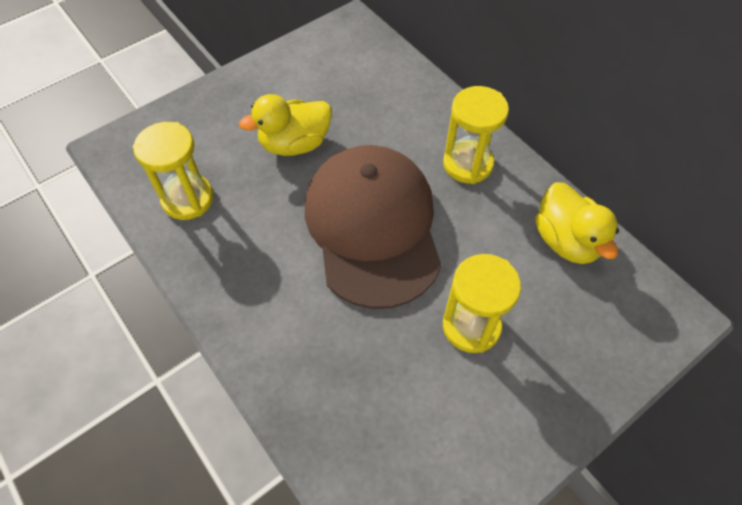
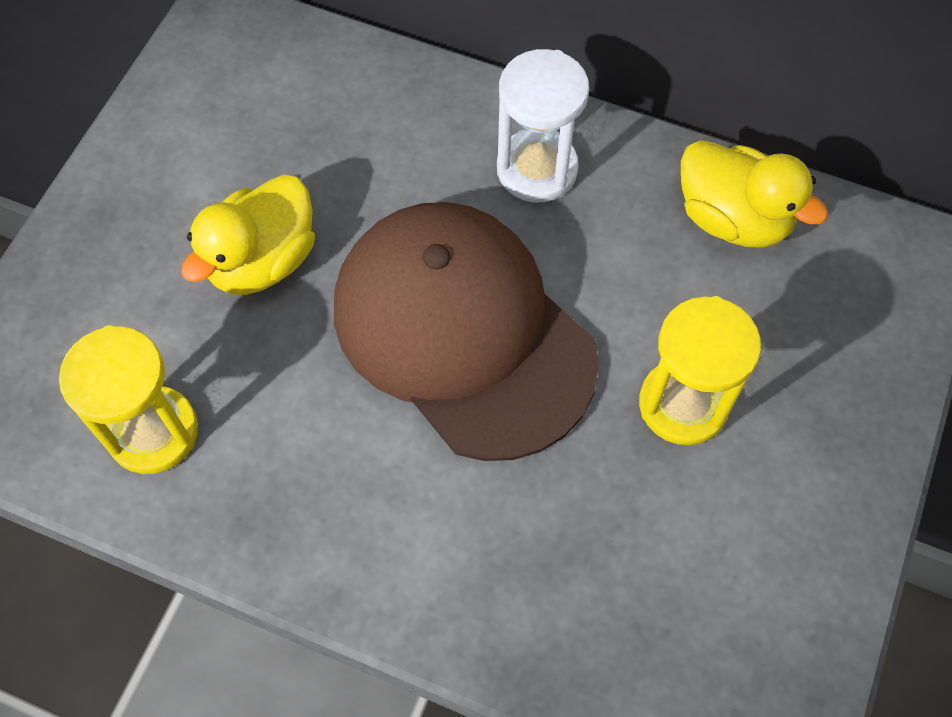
camera: 30 degrees left, 5 degrees up
(467, 164) = (537, 169): yellow hourglass -> white hourglass

